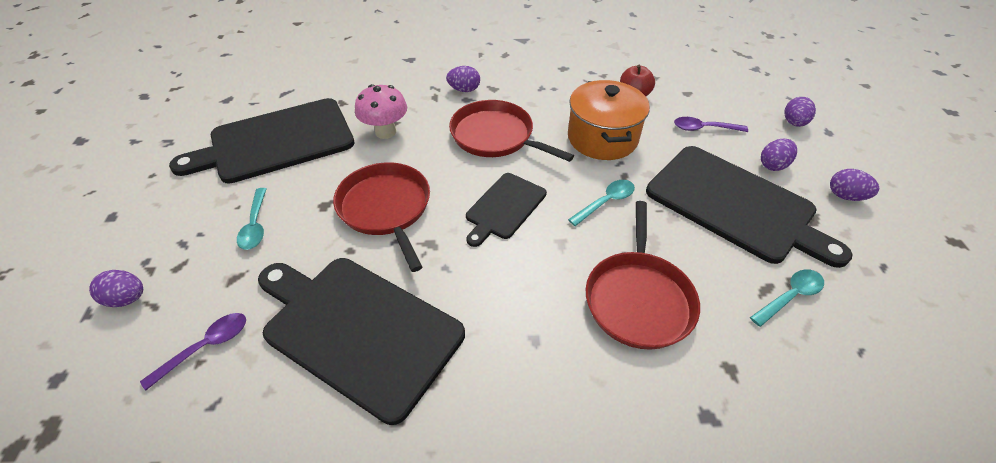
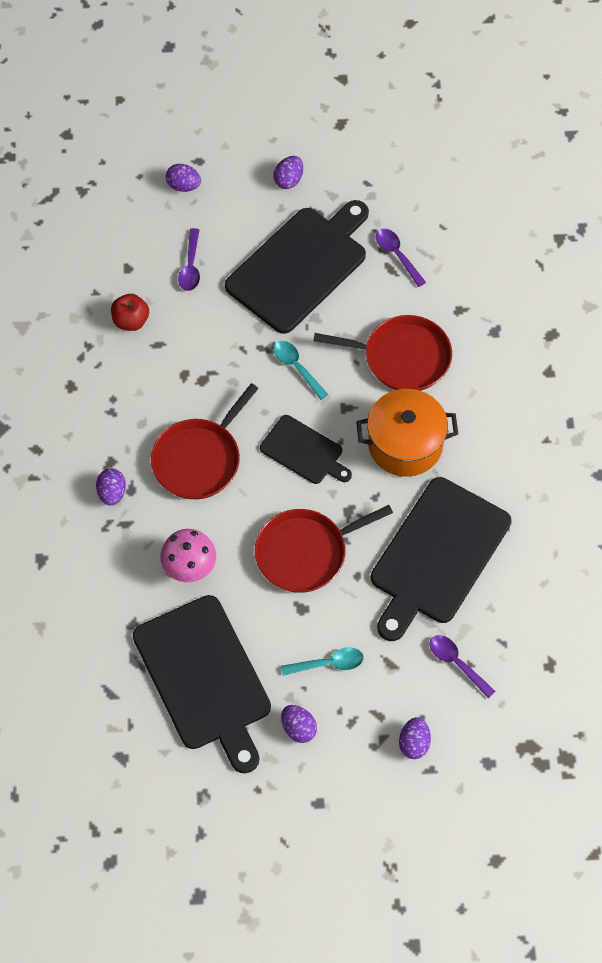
camera: 90 degrees left, 15 degrees up
(602, 138) = (204, 360): orange pot -> orange pot (405, 444)
(773, 165) = (247, 222): purple egg -> purple egg (298, 728)
(790, 296) = (397, 255): turquoise spoon -> purple spoon

